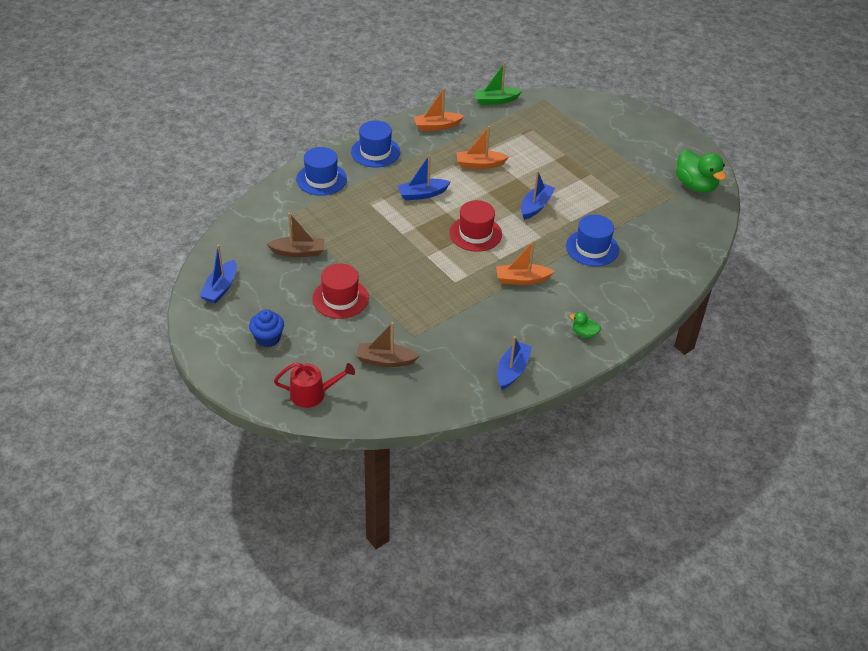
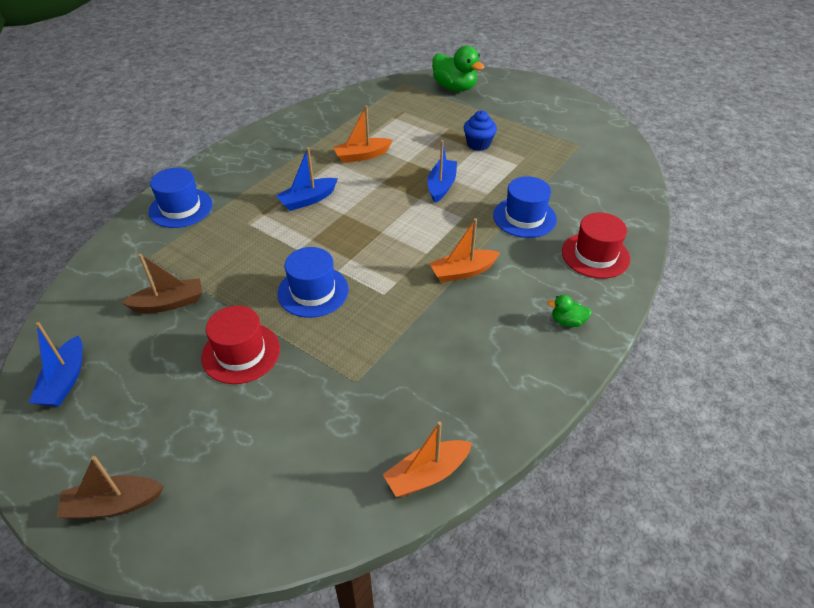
camera: 15 degrees left, 0 degrees up
(268, 338) = (148, 441): blue cupcake -> blue cupcake (478, 144)
(312, 394) = (235, 517): red watering can -> none
(375, 152) = (239, 166): blue hat -> blue hat (313, 291)
(385, 360) = (328, 429): brown boat -> brown boat (113, 504)
(437, 126) = (301, 127): orange boat -> orange boat (427, 474)
(475, 233) = (386, 230): red hat -> red hat (595, 255)
(496, 100) = (355, 92): green boat -> none
(512, 370) = (504, 396): blue boat -> none
(695, 185) = (594, 132): green duck -> green duck (455, 88)

